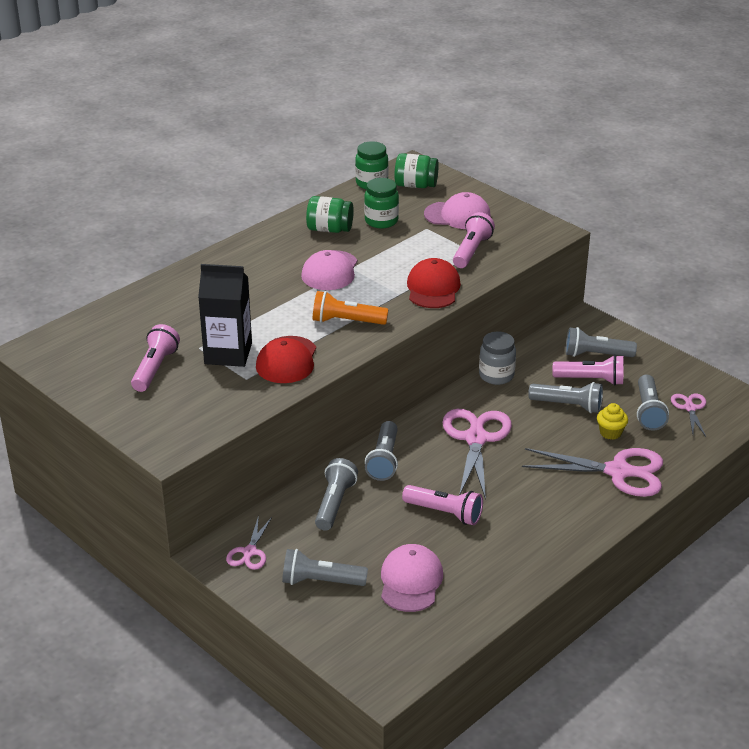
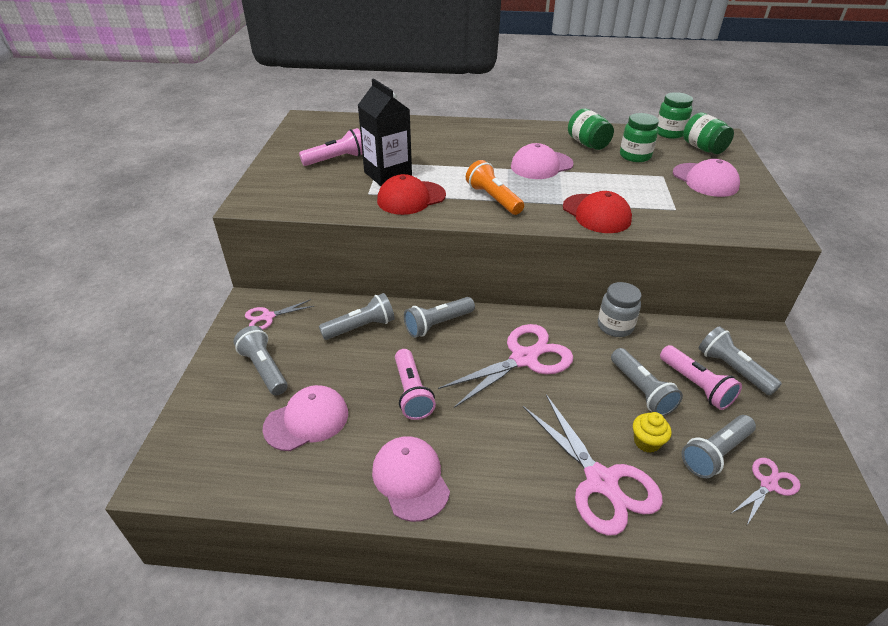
camera: 50 degrees right, 5 degrees up
(433, 288) = (596, 214): red cap -> red cap turned 90 degrees clockwise
(471, 251) = (675, 207): pink flashlight -> none
(526, 554) = (410, 479): none -> pink cap

